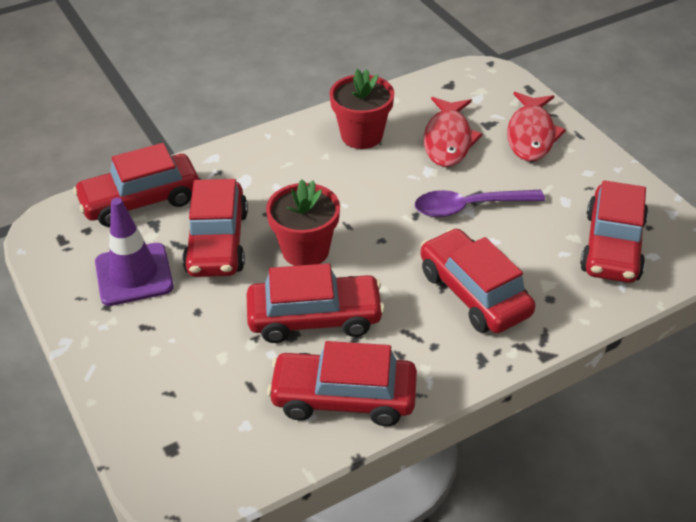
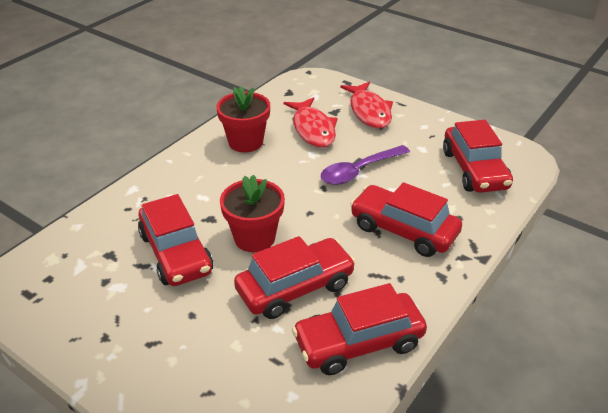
camera: 25 degrees left, 5 degrees down
(134, 274) = (115, 302): purple traffic cone -> none
(140, 201) = (87, 240): red car -> none

